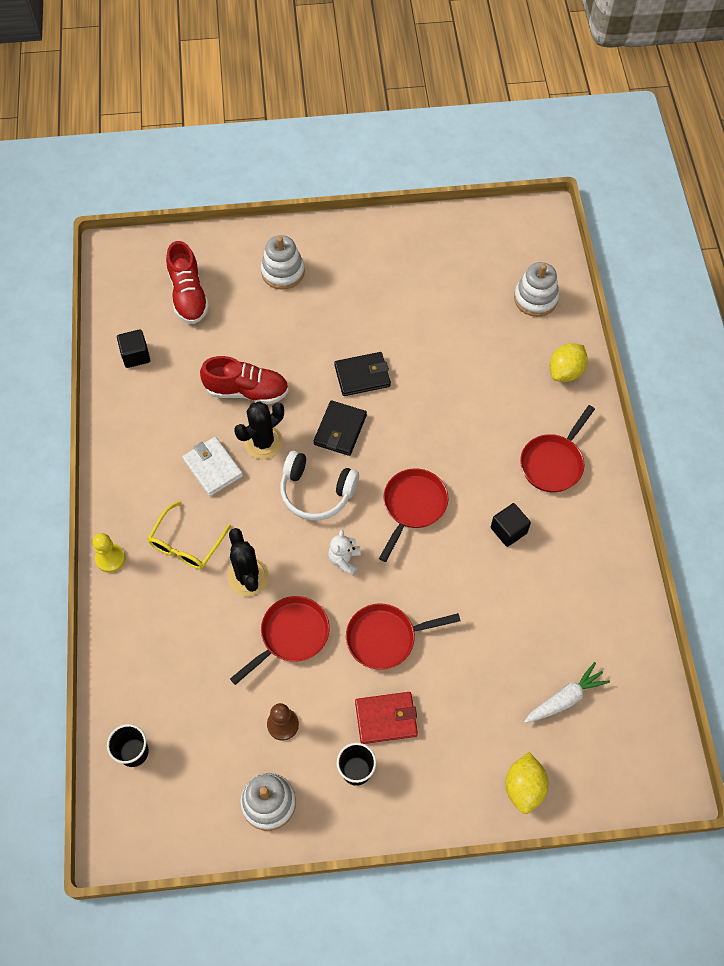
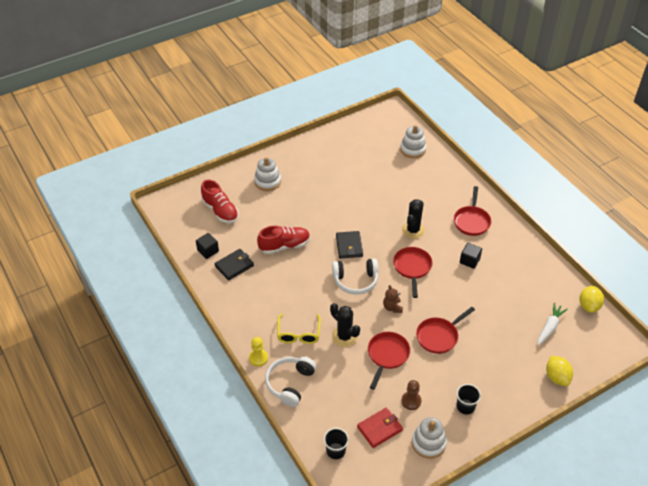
camera: 25 degrees left, 15 degrees down
(131, 618) = (290, 383): none -> white headphones
(213, 468) = (289, 290): white wallet -> none
(263, 442) = (310, 267): black cactus -> black cactus (413, 230)
(344, 560) = (392, 307): white teddy bear -> brown teddy bear
(362, 376) = (344, 216): black wallet -> black wallet (234, 266)
(386, 718) = (464, 375): red wallet -> red wallet (379, 429)
(565, 372) = (450, 177): yellow lemon -> yellow lemon (588, 306)

